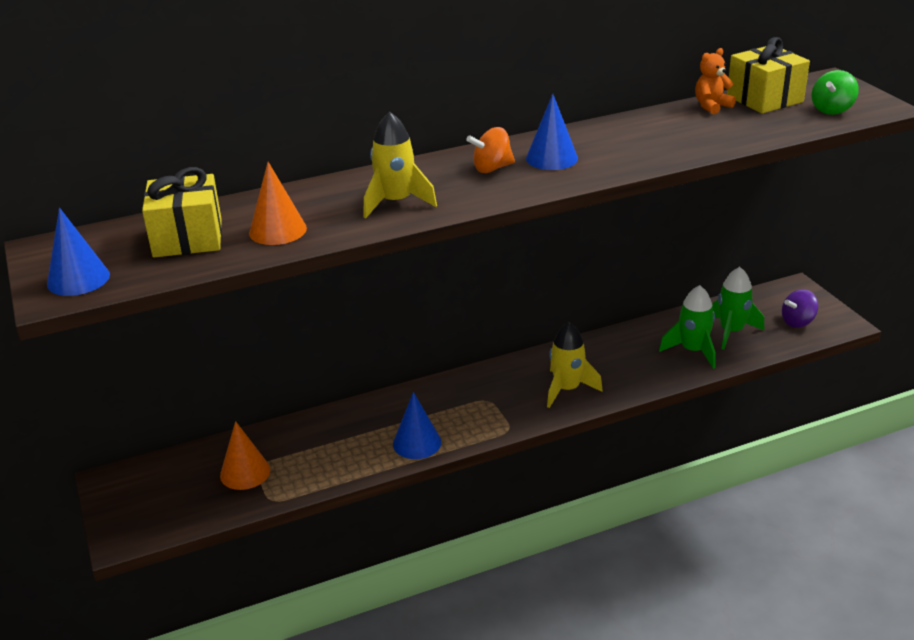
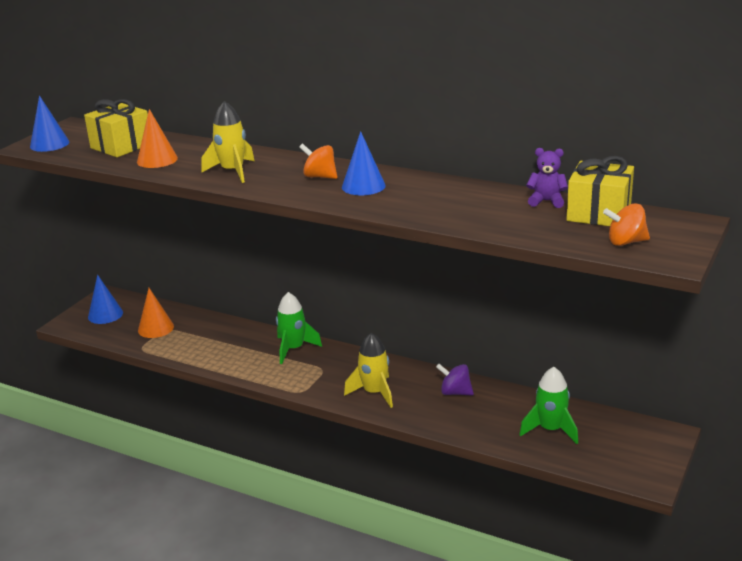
camera: 50 degrees right, 5 degrees down
(417, 443) = (246, 366): blue cone -> blue cone (105, 314)
(692, 351) = (497, 423): green rocket -> green rocket (293, 349)
(711, 106) = (546, 201): orange teddy bear -> purple teddy bear
(797, 322) = (615, 455): purple spinning top -> purple spinning top (455, 392)
(832, 110) = (625, 242): green spinning top -> orange spinning top

